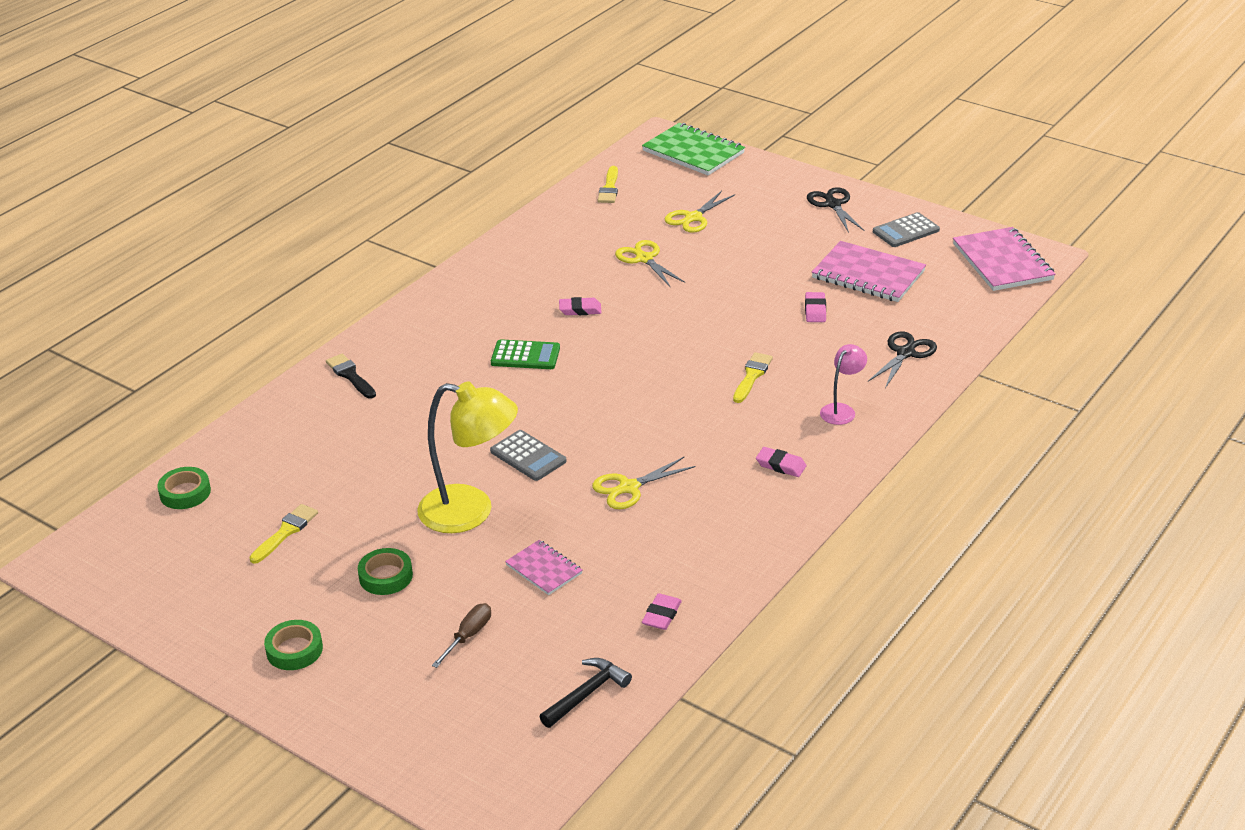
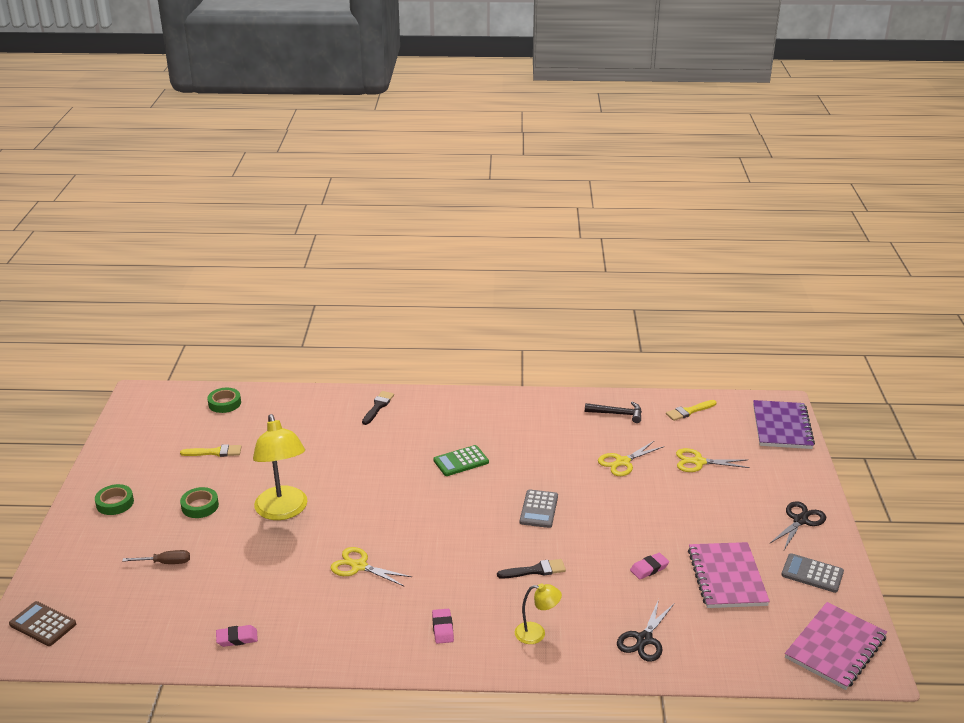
camera: 55 degrees right, 5 degrees down
(480, 775) = (43, 624): none -> brown calculator
(525, 355) = (461, 461): green calculator -> green calculator turned 90 degrees clockwise
(528, 456) = (357, 509): grey calculator -> grey calculator (539, 509)
(544, 569) = (249, 566): pink notebook -> none
(580, 310) = (534, 461): pink eraser -> none
(586, 694) = (139, 637): black hammer -> black hammer (617, 414)
(644, 259) = (622, 462): yellow scissors -> yellow scissors turned 150 degrees counterclockwise
(693, 152) = (782, 427): green notebook -> purple notebook
(752, 376) = (535, 570): yellow brush -> black brush
(841, 410) = (536, 633): pink lamp -> yellow lamp
(905, 353) = (644, 639): black scissors -> black scissors turned 120 degrees clockwise

